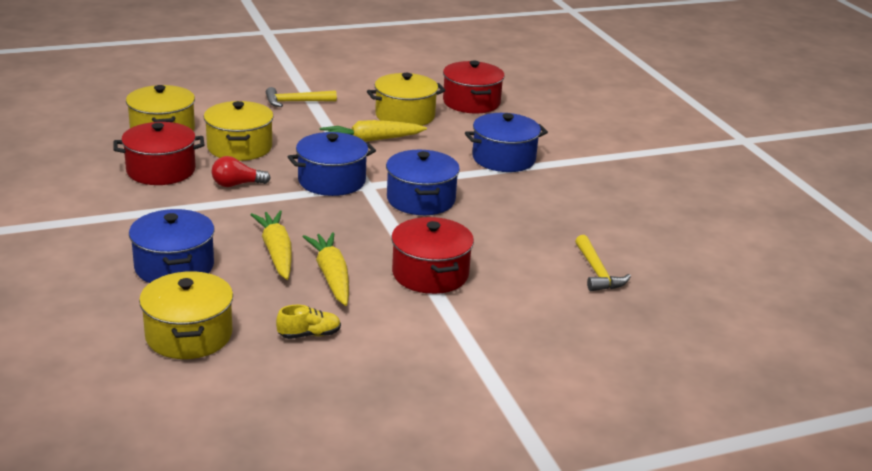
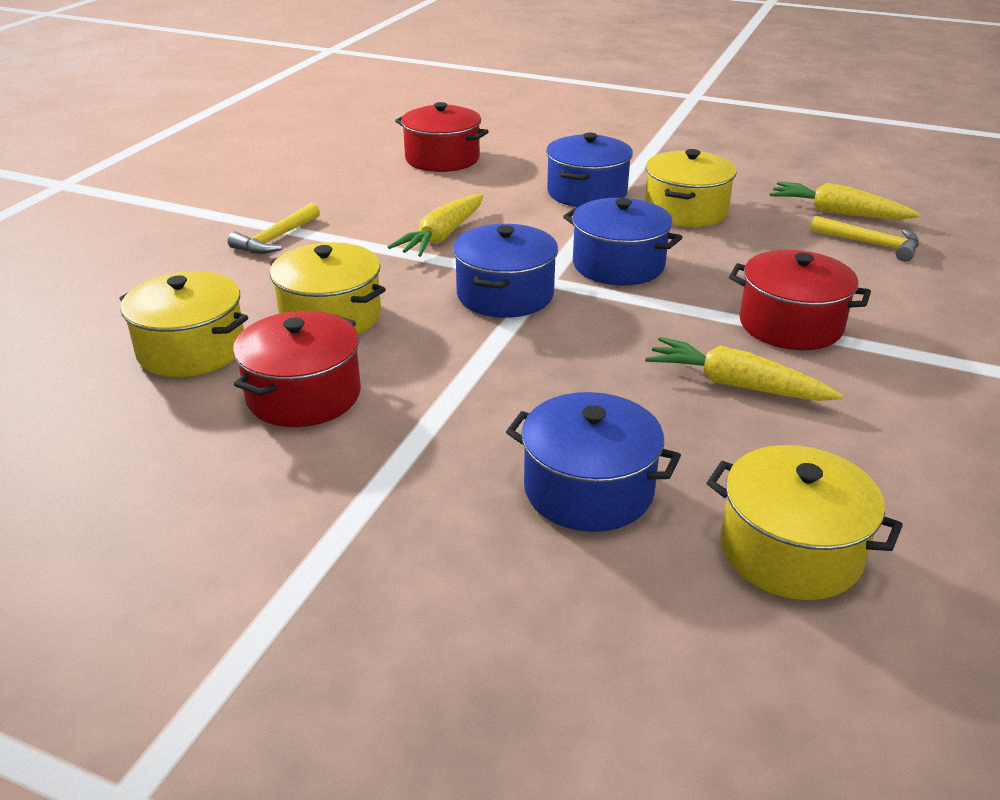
camera: 45 degrees left, 5 degrees up
(237, 184) = (426, 356): red light bulb -> none
(276, 252) = (637, 398): yellow carrot -> yellow carrot (838, 213)
(309, 335) = (864, 455): yellow shoe -> none
(405, 116) = (415, 198): yellow pot -> yellow pot (685, 211)

